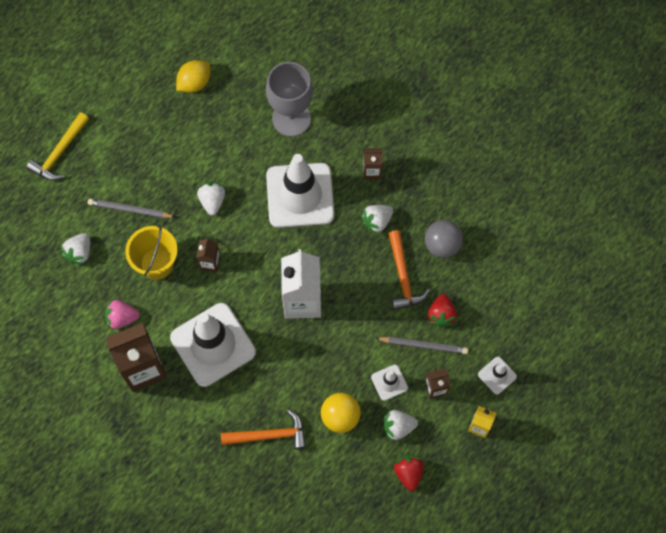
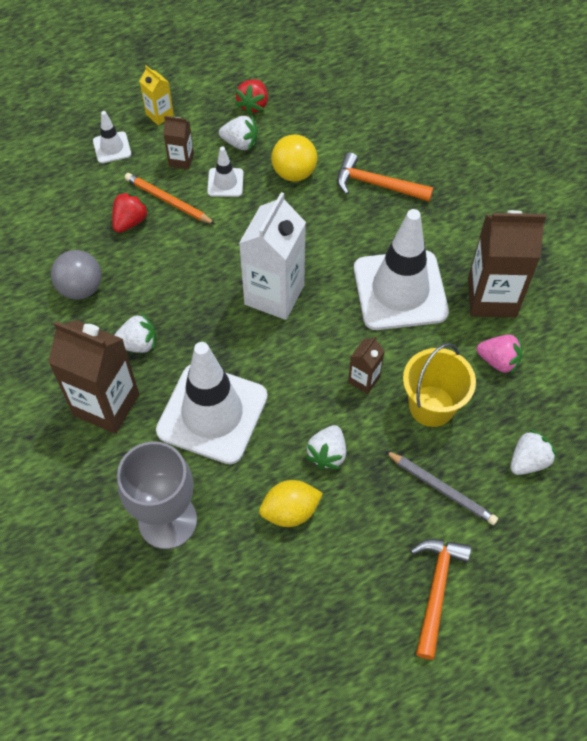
camera: 155 degrees left, 10 degrees down
(60, 152) = (514, 616): yellow hammer -> none
(194, 83) = (276, 638): yellow lemon -> yellow lemon (290, 511)
(372, 171) = (106, 405): brown carton -> brown carton, size x2.05
(403, 276) = (146, 274): orange hammer -> orange hammer (436, 590)
(423, 345) = (168, 201): grey pencil -> orange pencil

